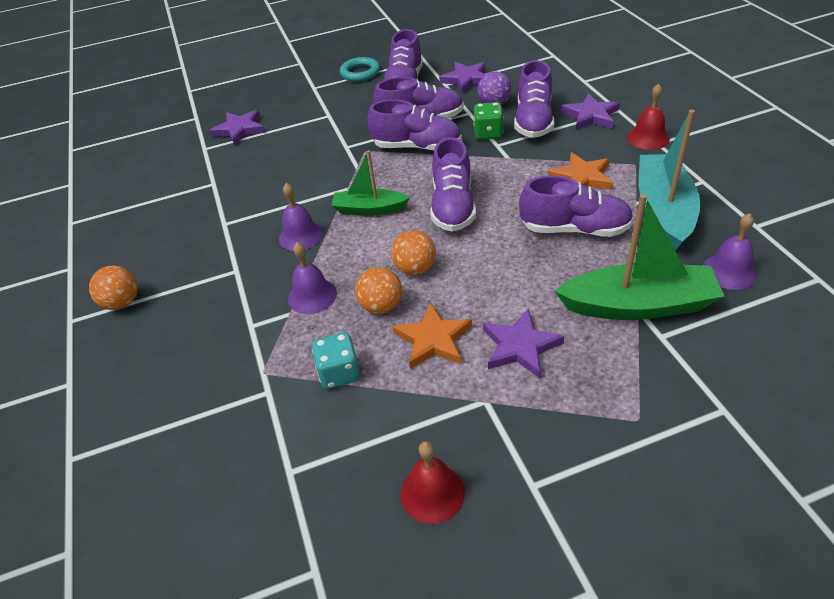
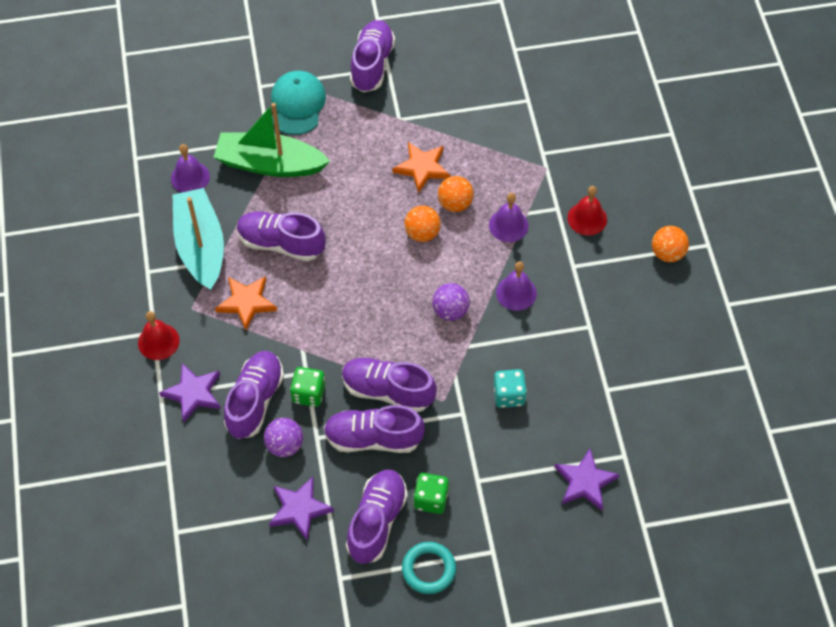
camera: 175 degrees left, 15 degrees up
(339, 373) = (492, 156): turquoise dice -> turquoise dice (509, 395)
(365, 100) = (431, 499): none -> green dice
(369, 209) = (450, 311): green boat -> purple ball
(432, 493) = (445, 74): red bell -> red bell (587, 218)
(453, 207) = (374, 295): purple shoe -> purple shoe (372, 64)
(520, 346) = (364, 150): purple star -> none
(648, 392) = (297, 104): none -> turquoise cap
(663, 210) = (200, 246): turquoise boat -> turquoise boat turned 150 degrees clockwise

